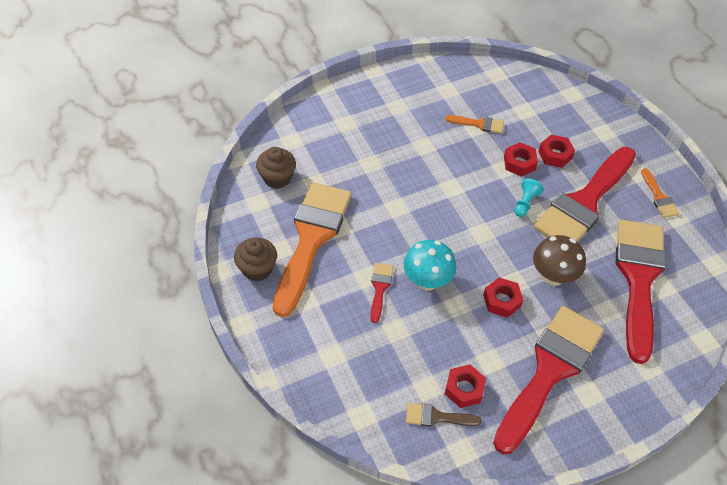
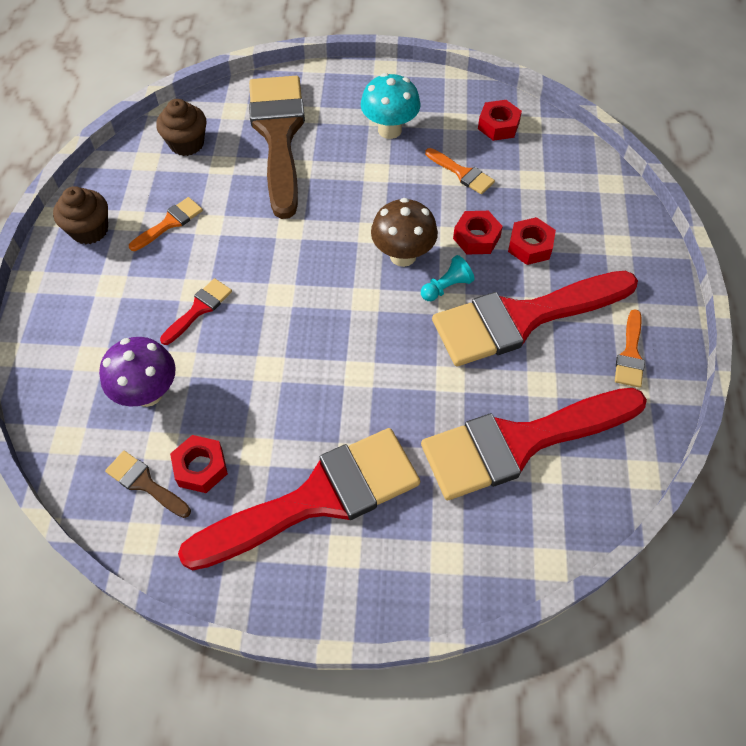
camera: 30 degrees right, 5 degrees up
(311, 239) = (170, 223): orange brush -> orange brush, size x0.41
(338, 146) = (278, 135): none -> brown brush
(391, 359) = (148, 393): none -> purple mushroom
(427, 281) = (257, 325): turquoise mushroom -> turquoise mushroom (389, 130)
(502, 300) = (326, 388): red nut -> red nut (498, 125)
(553, 276) = (411, 389): brown mushroom -> brown mushroom (403, 256)
(638, 279) = (520, 442): red brush -> red brush turned 150 degrees counterclockwise

